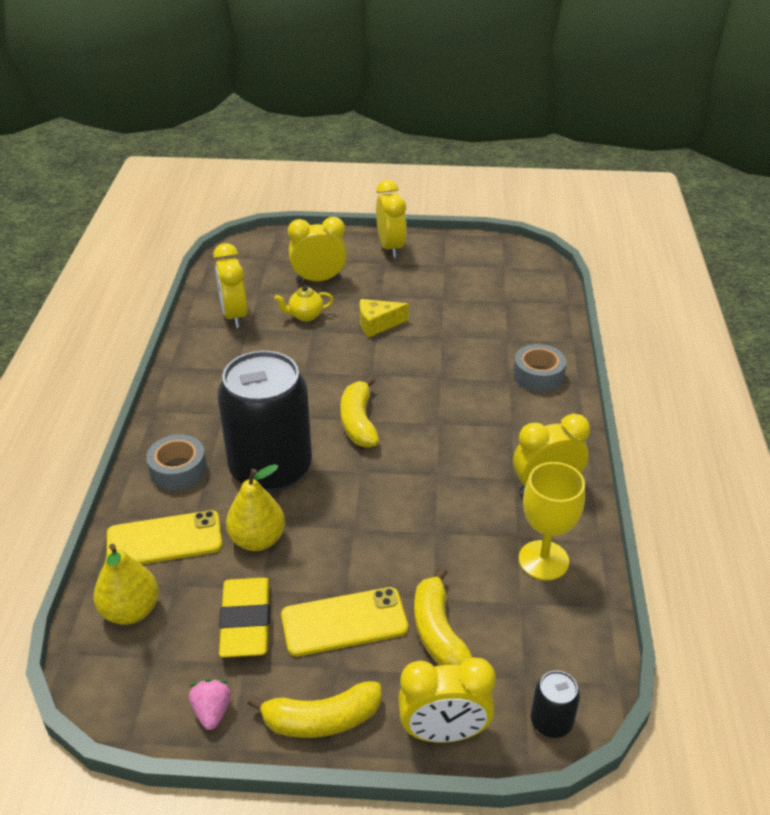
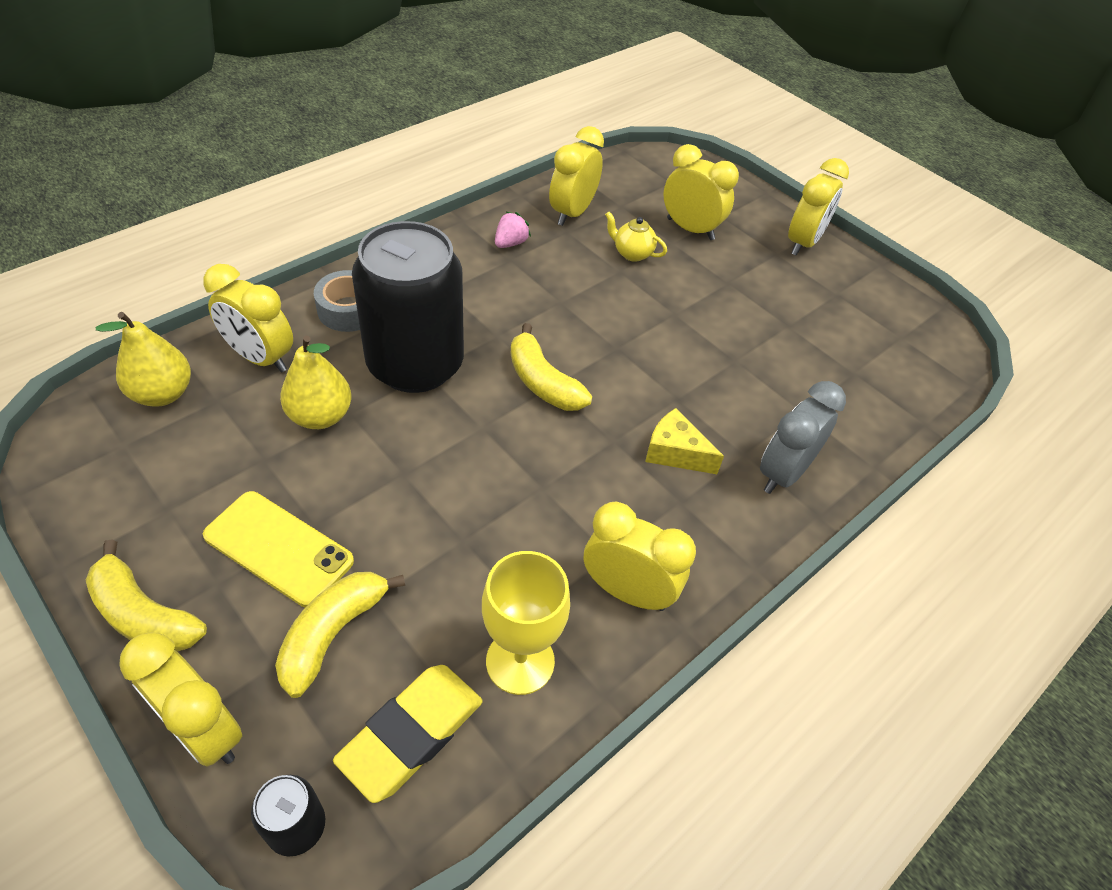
camera: 40 degrees right, 10 degrees up
(164, 540) = (260, 358): yellow phone -> yellow clock
(212, 711) = (93, 526): pink strawberry -> pink strawberry (510, 243)
(246, 622) = (215, 477): yellow eraser -> yellow eraser (412, 734)
(359, 422) = (543, 382): yellow banana -> yellow banana turned 75 degrees counterclockwise
(377, 324) = (687, 305): yellow cheese -> yellow cheese (675, 452)
(538, 375) = (783, 473): grey tape -> grey clock

